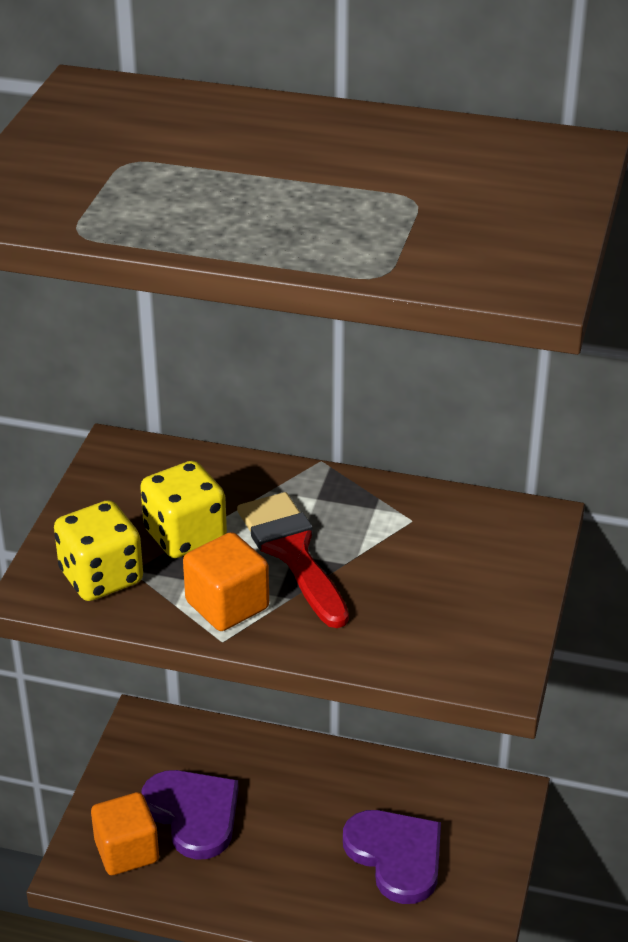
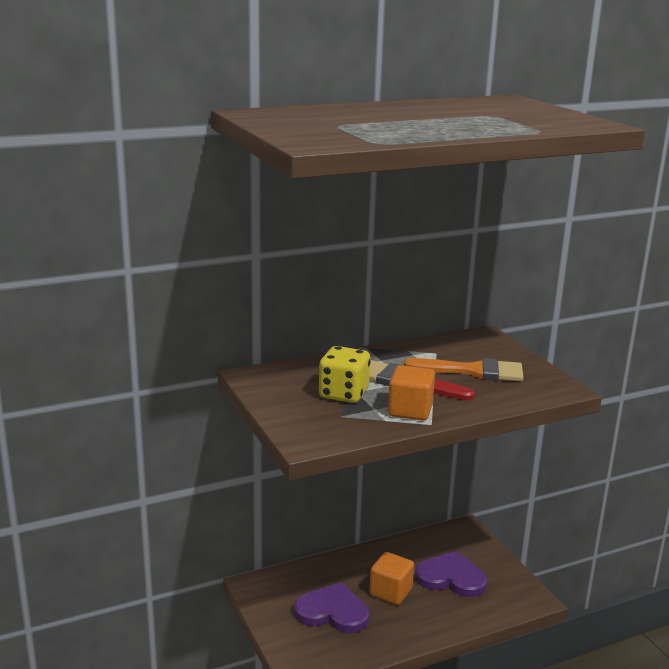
camera: 40 degrees left, 15 degrees down
(101, 577) = (330, 424): yellow dice -> none
(127, 851) = (319, 647): orange cube -> orange cube (390, 591)
(413, 579) = (473, 371): none -> orange brush

